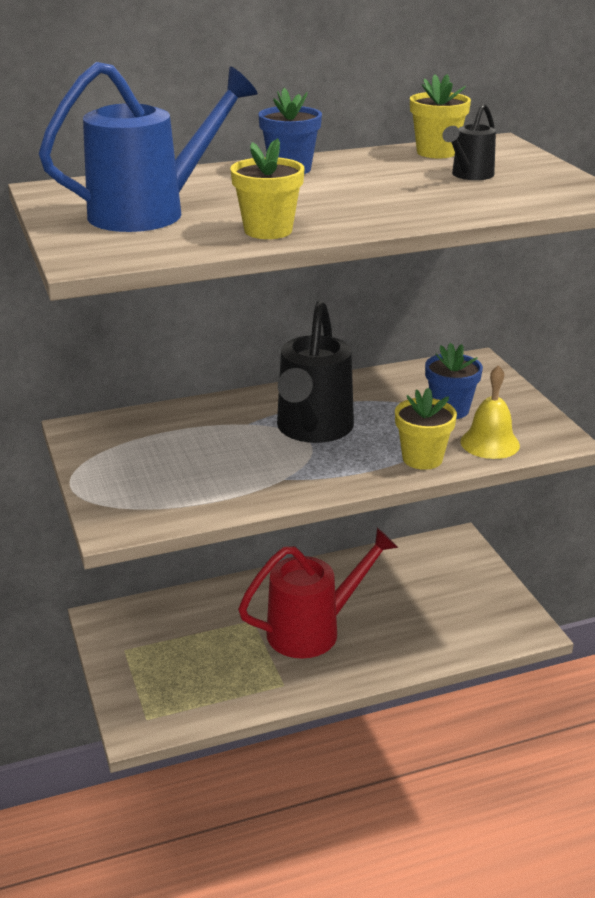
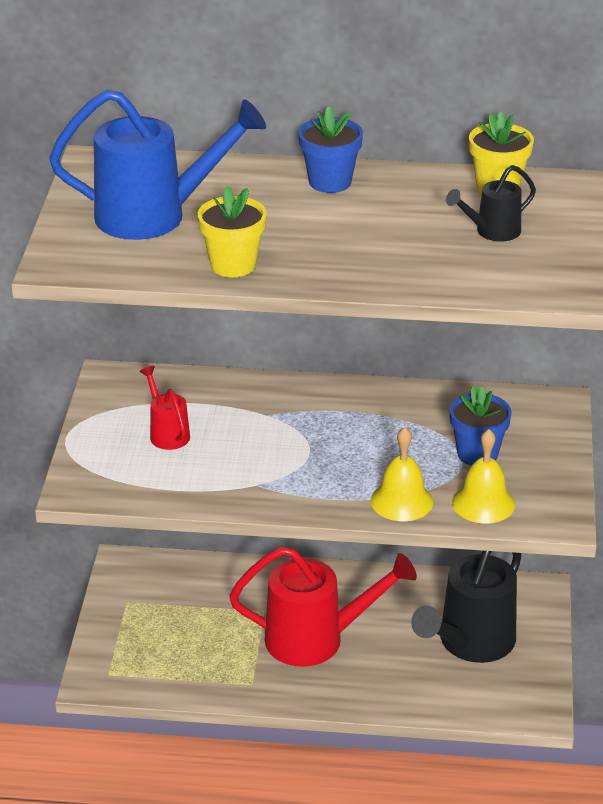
camera: 25 degrees right, 5 degrees up
(167, 459) = (167, 433): none -> red watering can
(312, 429) = (323, 439): black watering can -> black watering can (470, 643)
(422, 458) = (401, 501): yellow flower pot -> yellow bell

